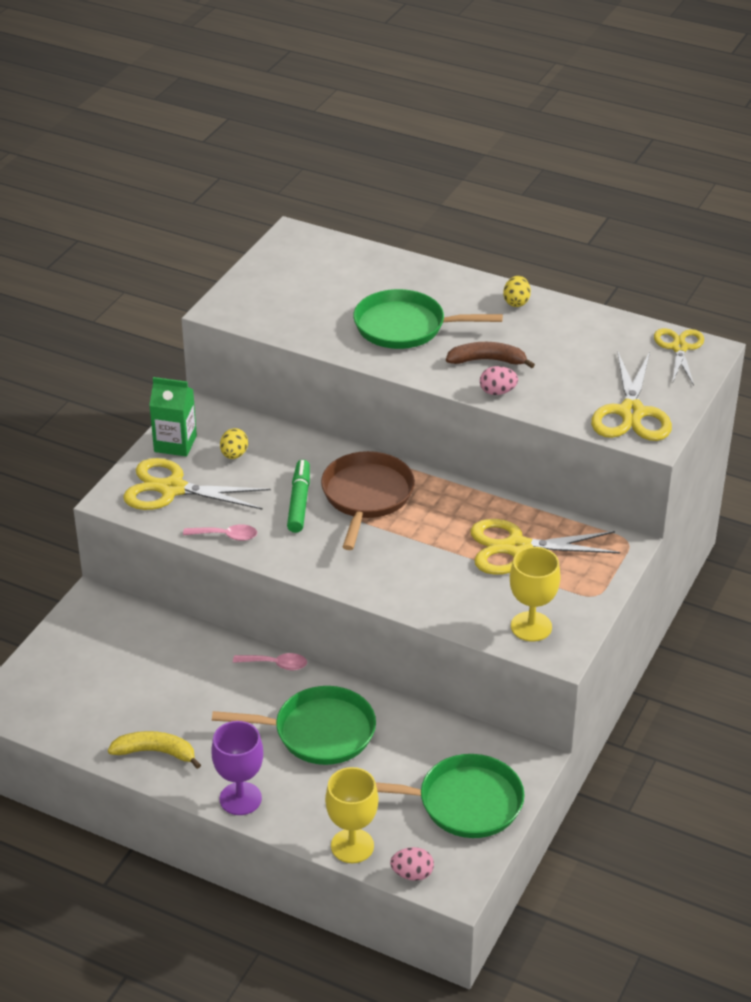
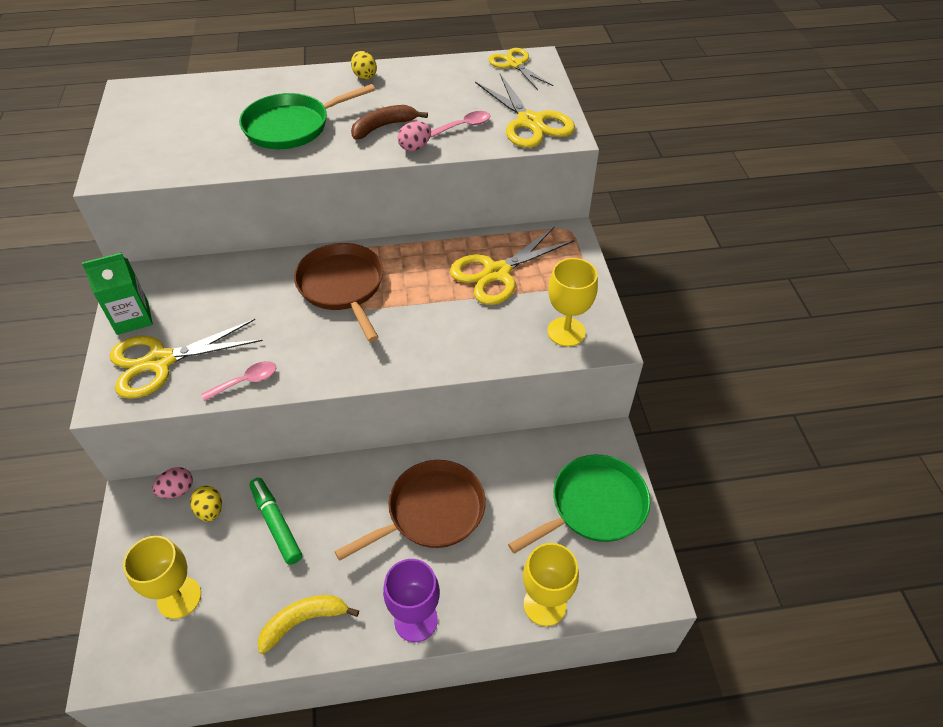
camera: 35 degrees left, 10 degrees up
(78, 687) = (179, 597): none -> yellow goblet
(234, 455) = (197, 303): yellow egg -> yellow egg (210, 510)
(276, 664) = (347, 469): pink spoon -> pink spoon (464, 126)
(299, 502) = (288, 318): green marker -> green marker (276, 524)
(319, 732) = (431, 511): green pan -> brown pan
(412, 874) = (612, 599): pink egg -> pink egg (177, 490)

